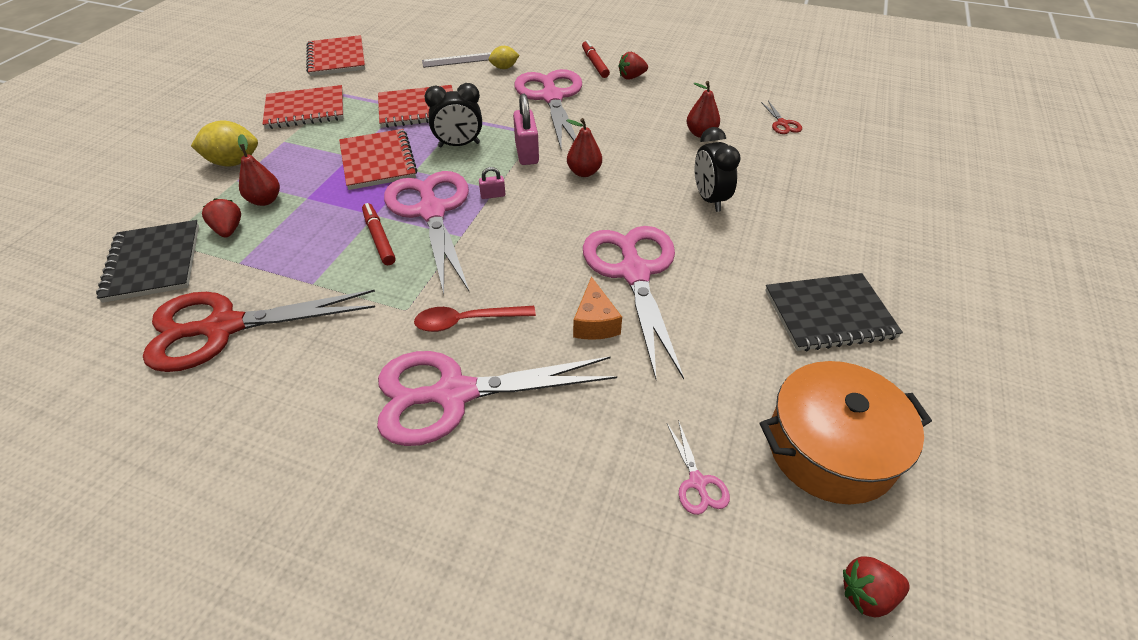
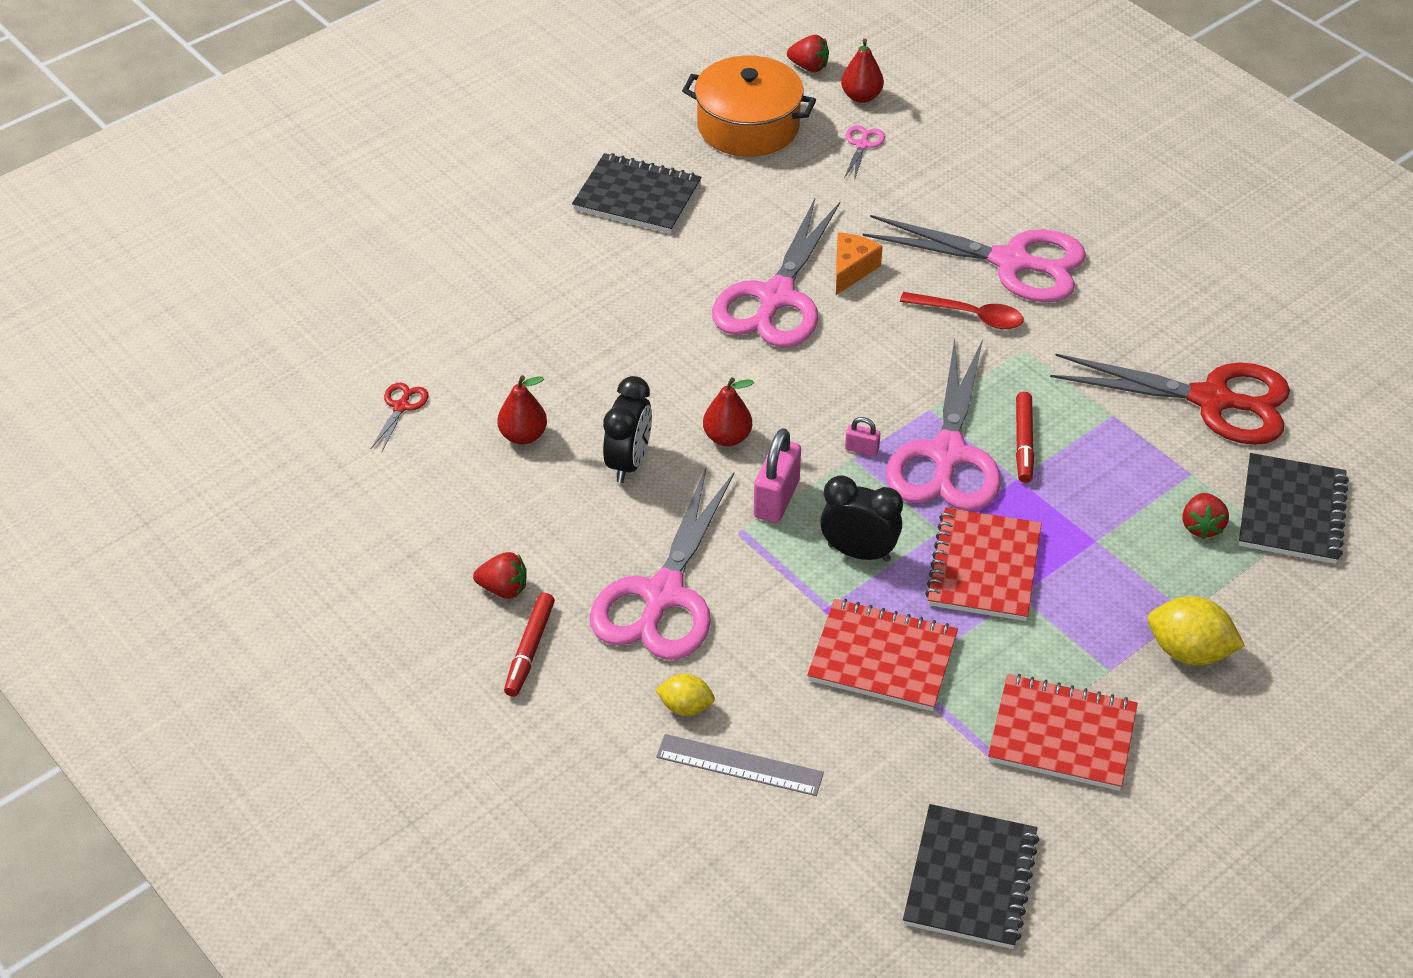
camera: 150 degrees left, 0 degrees up
(265, 200) = (1151, 558): red pear -> red pear (861, 96)
(336, 58) = (970, 879): red notebook -> black notebook
(709, 199) = (617, 342): black clock -> black clock (628, 462)

